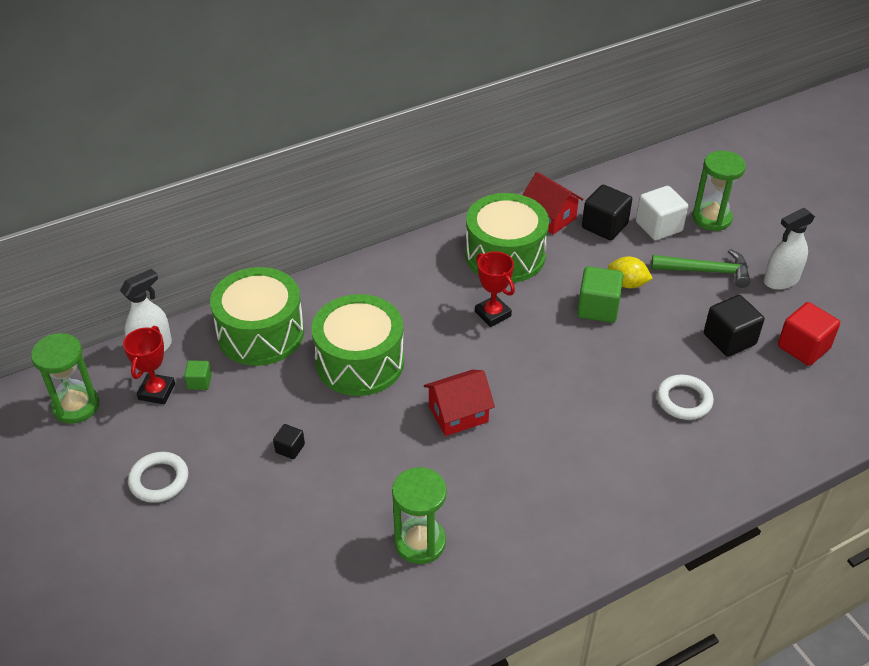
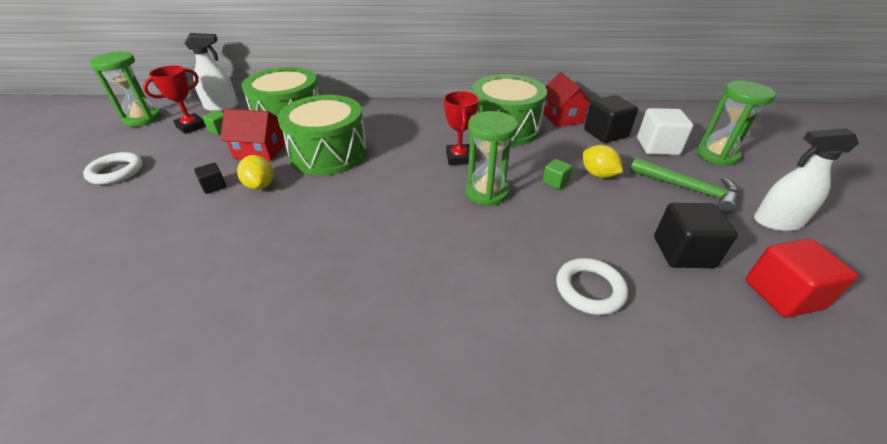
camera: 30 degrees right, 5 degrees down
(335, 427) = (260, 185): none -> yellow lemon
(420, 542) = (203, 302): green hourglass -> green hourglass (487, 192)
(458, 414) = (358, 213): red house -> red house (260, 151)
(598, 308) = (555, 182): green cube -> green cube, size x0.53

